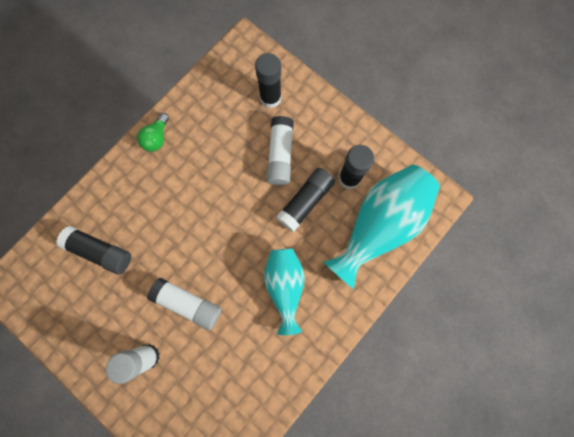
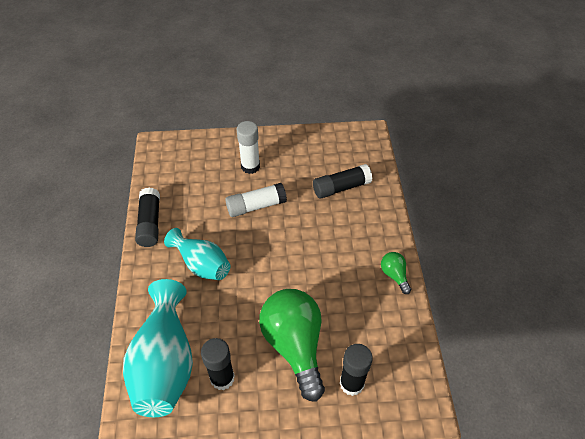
camera: 135 degrees right, 25 degrees down
(280, 155) = (294, 345): white glue stick -> green light bulb
(305, 202) = (240, 329): black glue stick -> black glue stick (150, 223)

